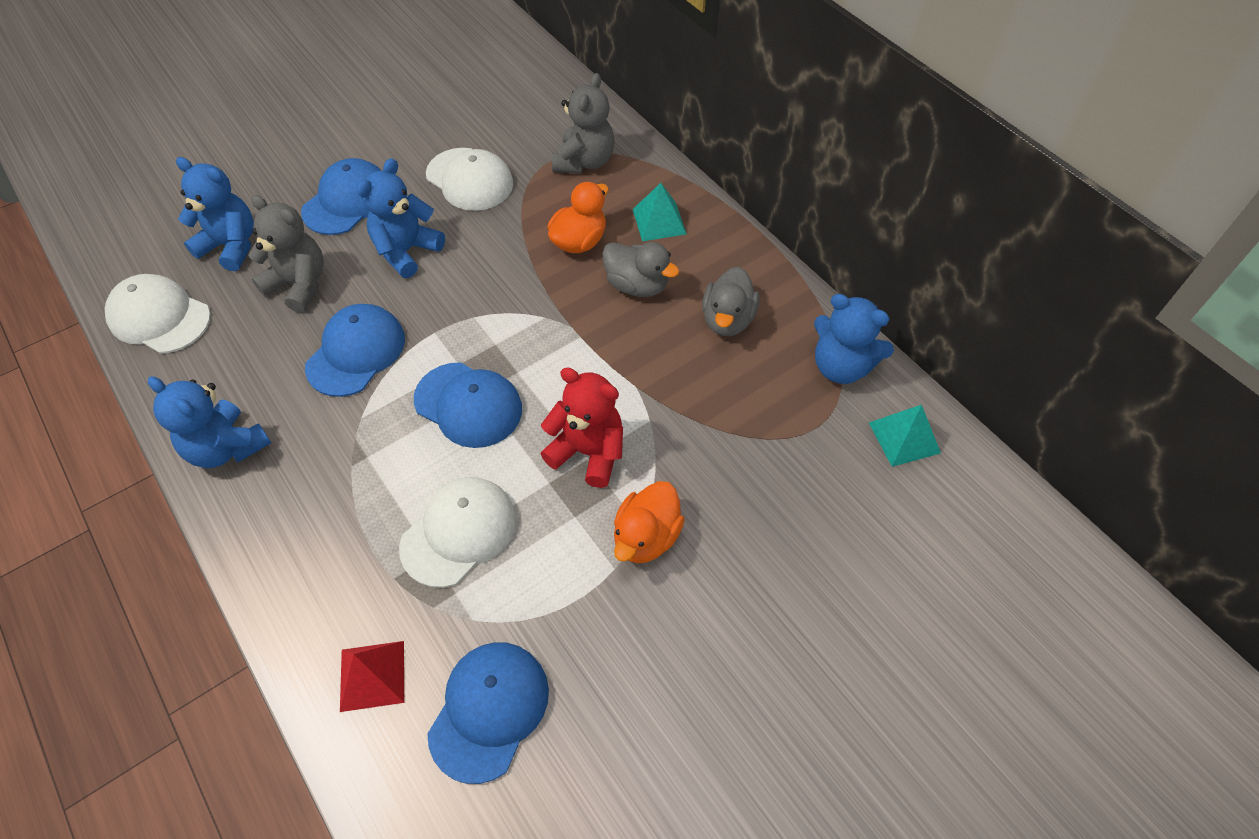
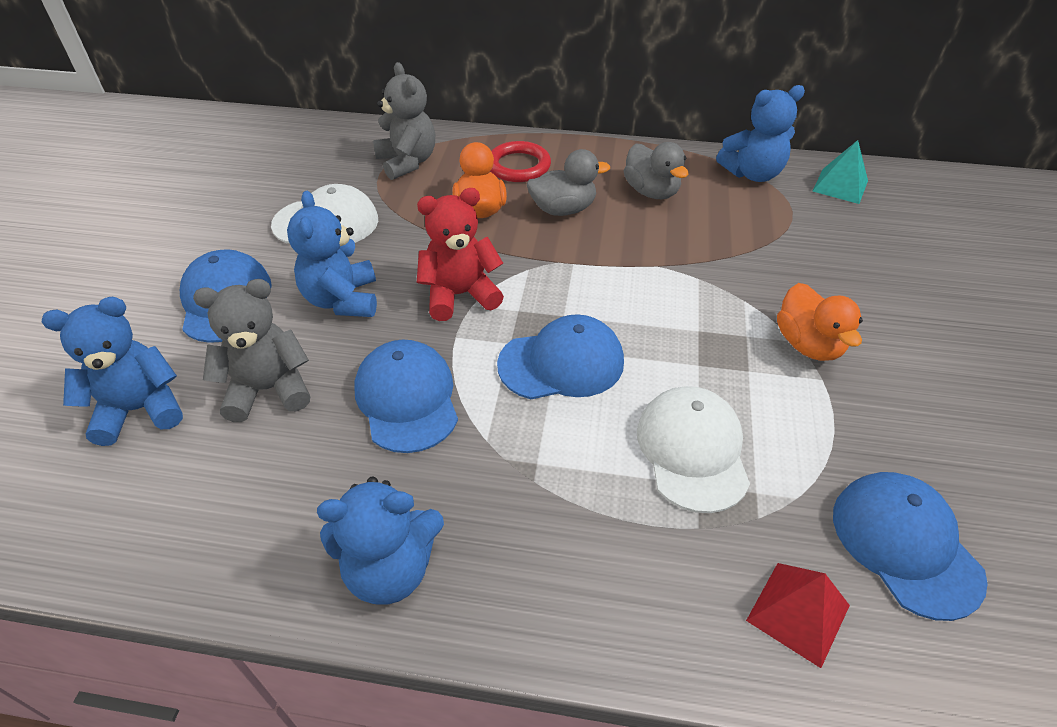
camera: 45 degrees left, 10 degrees down
(159, 317) = (135, 525): white cap -> none
(588, 452) = (692, 326): red teddy bear -> red teddy bear (460, 295)
(659, 221) = (518, 166): turquoise pyramid -> red ring

